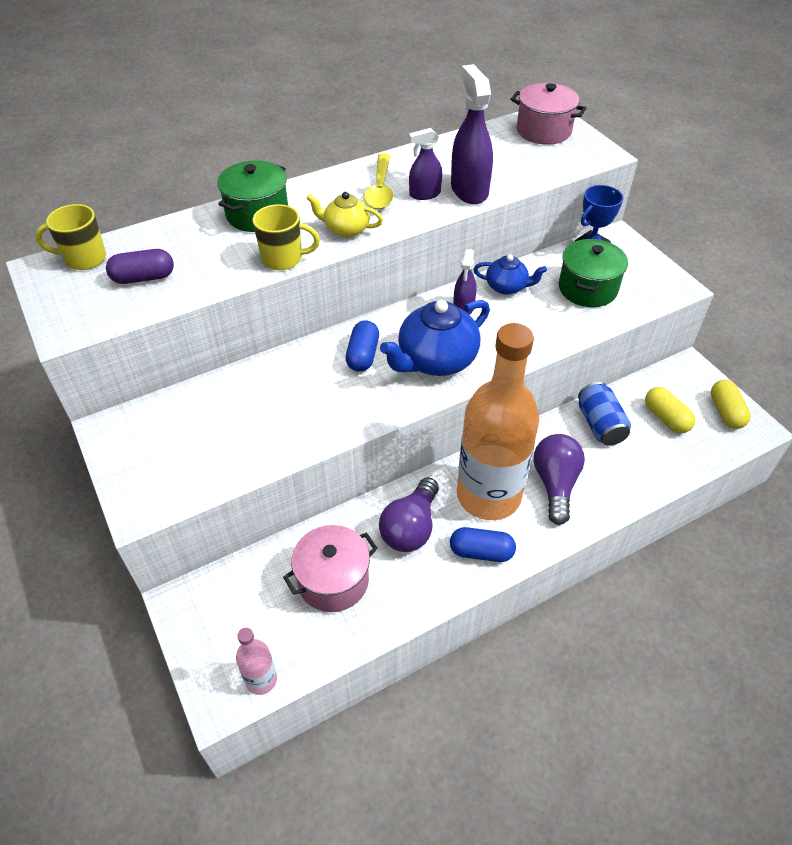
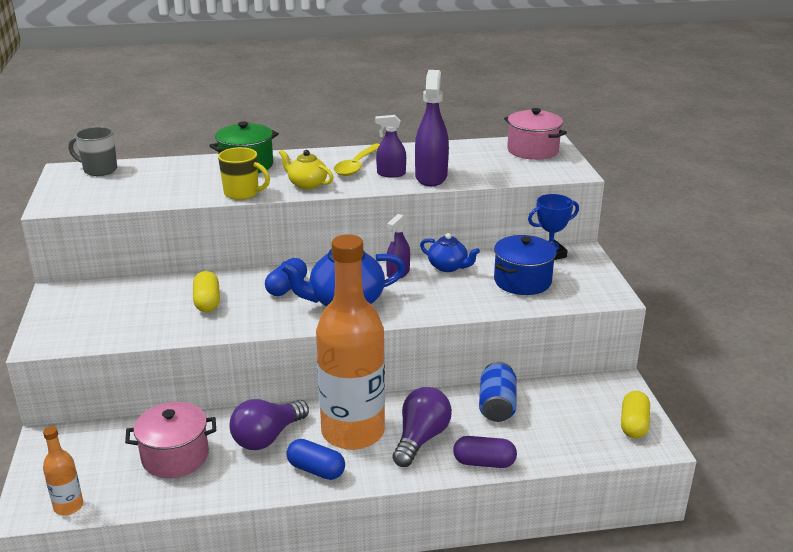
camera: 20 degrees right, 20 degrees down
(84, 259) = (99, 170): yellow mug -> grey mug
(143, 278) = (131, 187): purple capsule -> purple capsule (484, 463)
(261, 680) = (68, 506): pink bottle -> orange bottle
(587, 288) = (522, 281): green pot -> blue pot
(666, 418) = (567, 415): yellow capsule -> yellow capsule (207, 302)

